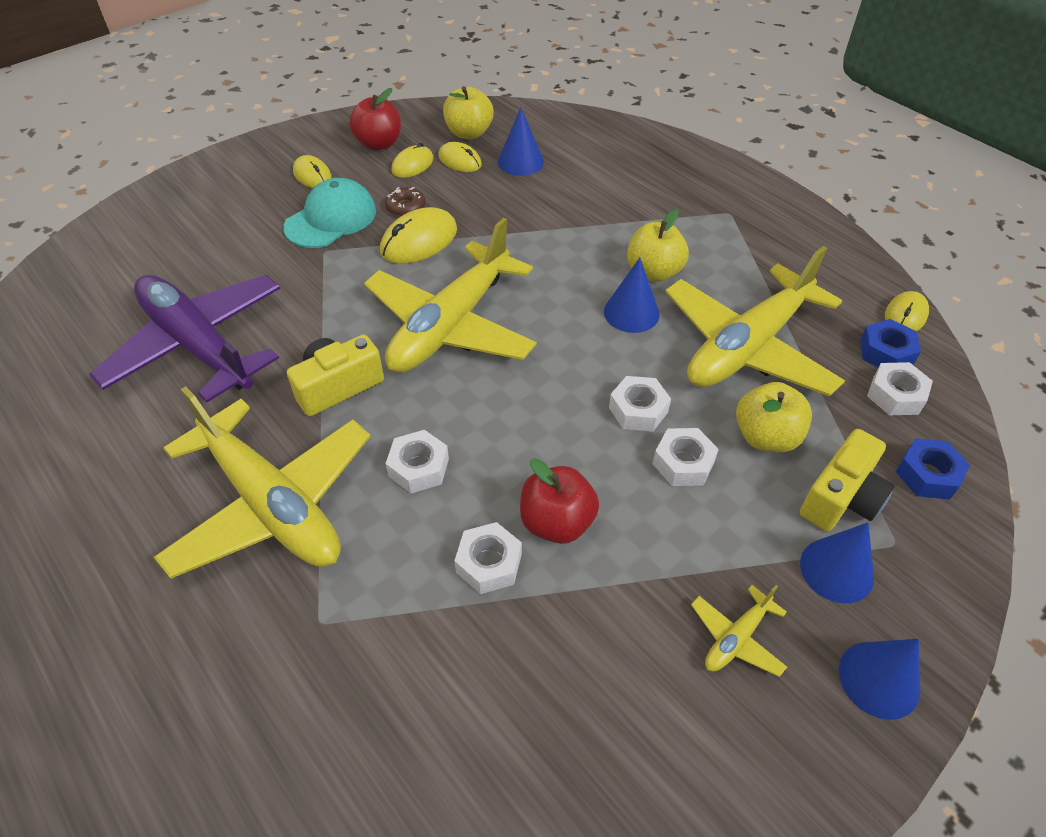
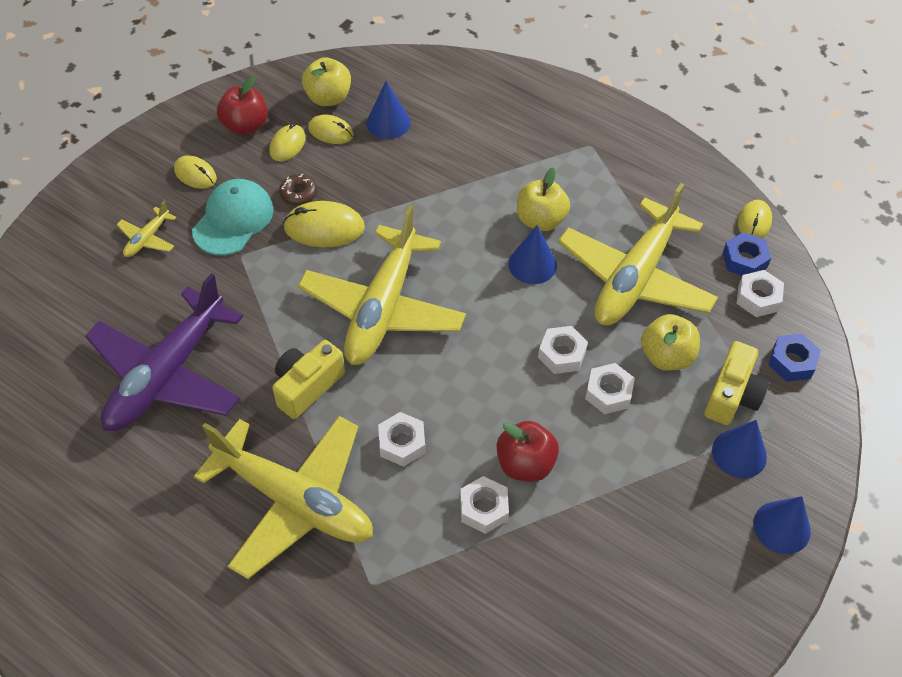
camera: 15 degrees left, 5 degrees up
(198, 345) = (167, 374): purple plane -> purple plane turned 90 degrees counterclockwise
(419, 241) = (324, 228): yellow mouse -> yellow mouse turned 60 degrees clockwise
(736, 638) = (679, 521): yellow plane -> yellow plane (147, 239)

